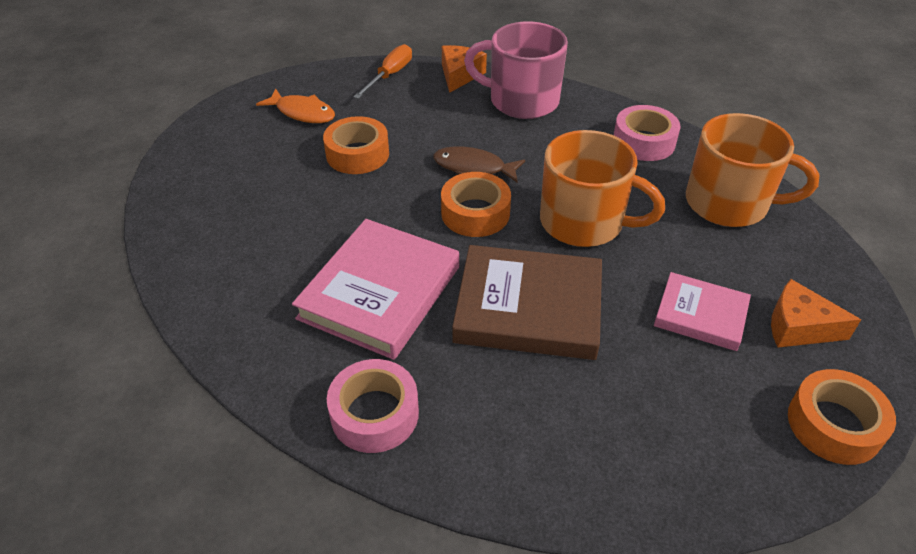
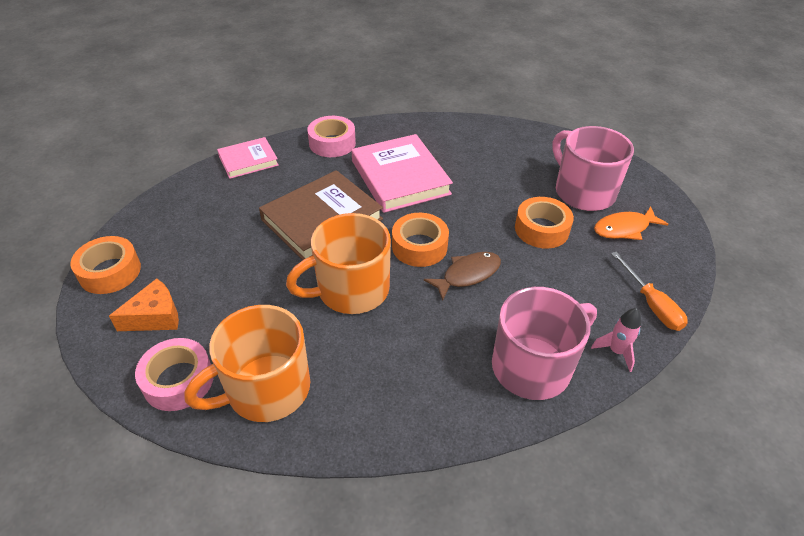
camera: 130 degrees right, 0 degrees up
(264, 152) = (583, 192): none -> pink mug
(459, 75) = (616, 351): orange cheese -> pink rocket
(643, 142) = (390, 404): pink tape -> pink tape (178, 380)
(700, 315) = (223, 281): pink book -> pink book (248, 160)

